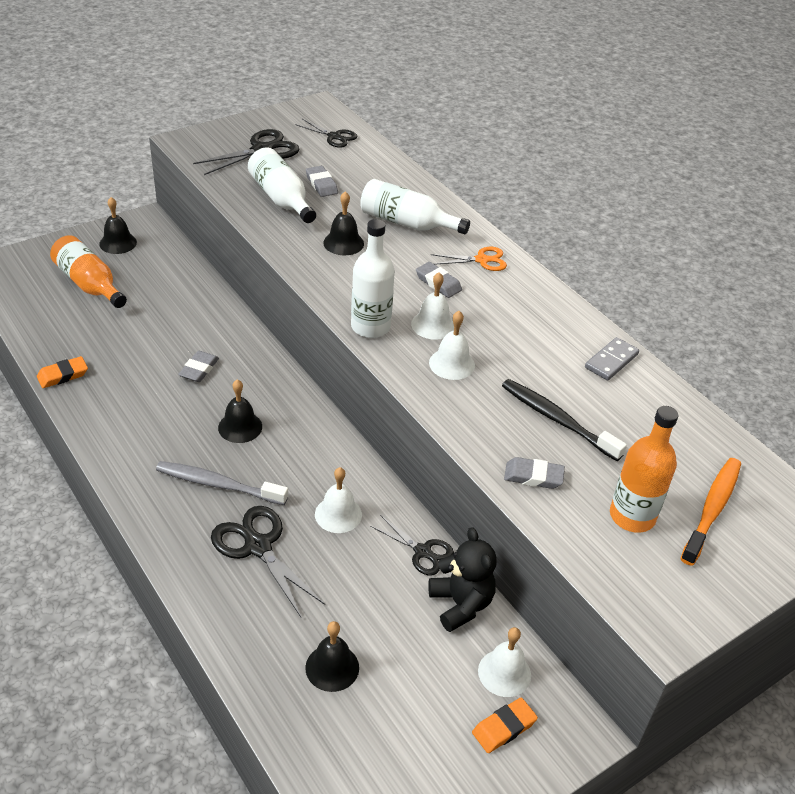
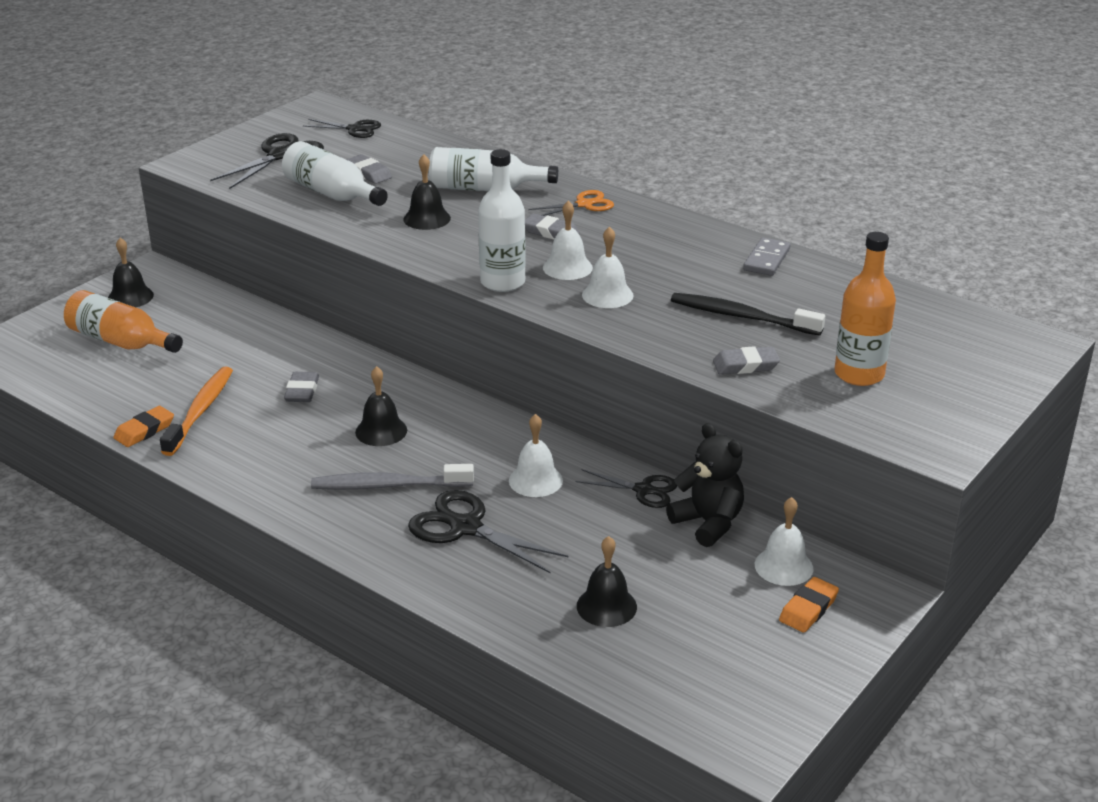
camera: 15 degrees left, 10 degrees down
(712, 509) = (930, 352): orange toothbrush -> orange toothbrush (200, 411)

